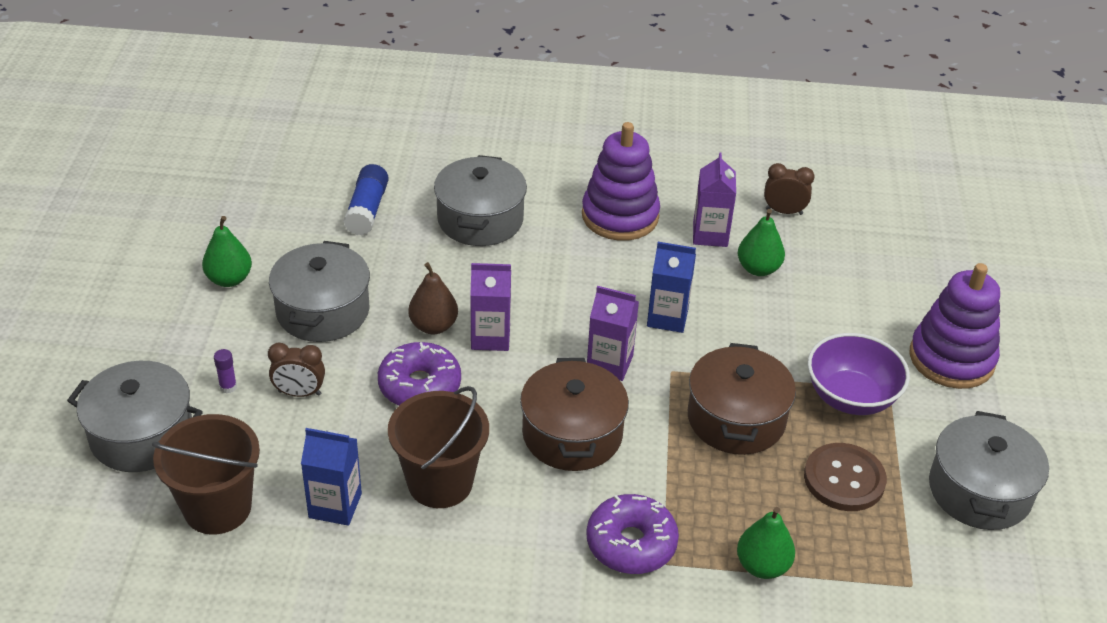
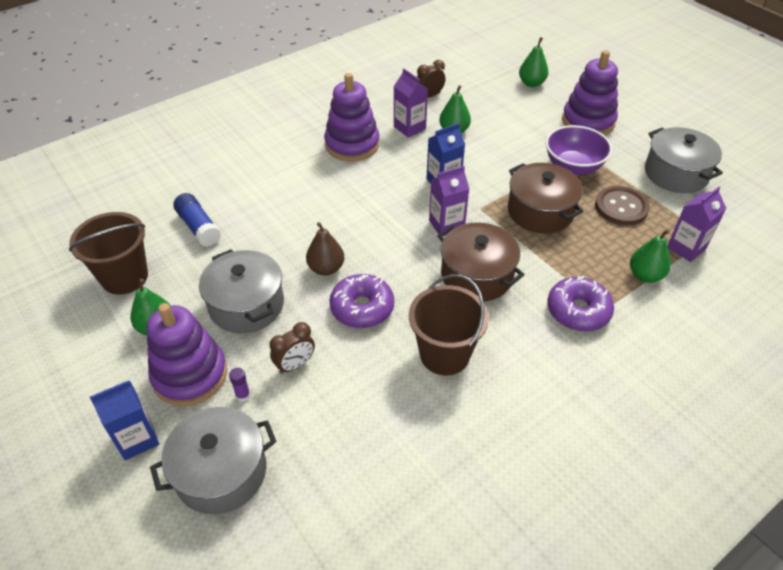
camera: 40 degrees left, 5 degrees up
(208, 339) = (190, 375): none -> purple stacking toy
(217, 508) = (334, 477): brown bucket -> brown bucket (124, 277)
(335, 505) = (404, 415): blue carton -> blue carton (137, 439)
(480, 219) = (276, 192): grey pot -> none
(490, 337) = (366, 253): purple carton -> purple carton (686, 248)
(942, 269) = (531, 83): none -> green pear

